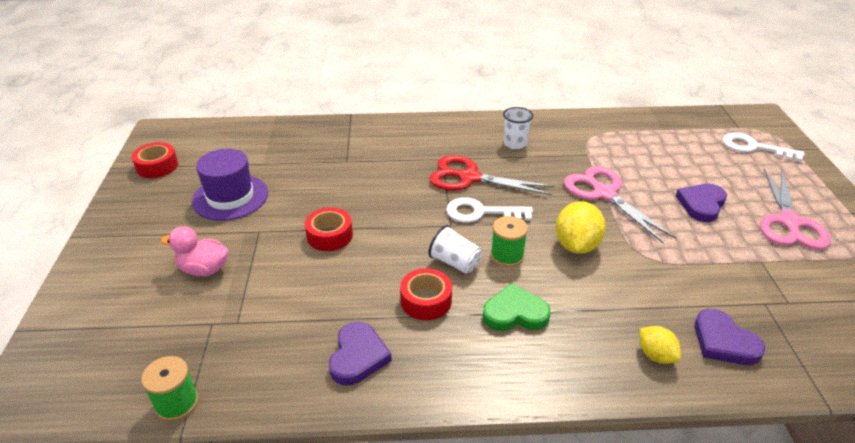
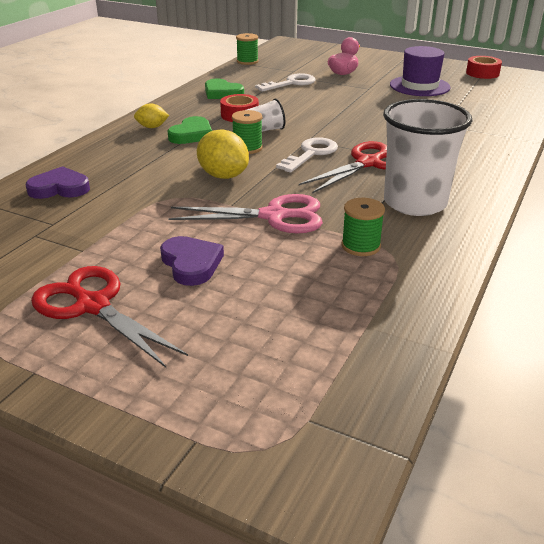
camera: 120 degrees right, 5 degrees down
(329, 236) = (340, 104): red tape -> none
(358, 356) = (222, 93): purple heart -> green heart
(515, 143) = (415, 203): white cup -> white cup, size x2.11
(595, 150) = (360, 246): none -> green spool
(655, 355) = (93, 162): yellow lemon -> yellow lemon (152, 127)
(753, 147) = (243, 391): white key -> white key (291, 83)
(789, 222) = (93, 305): pink scissors -> red scissors

